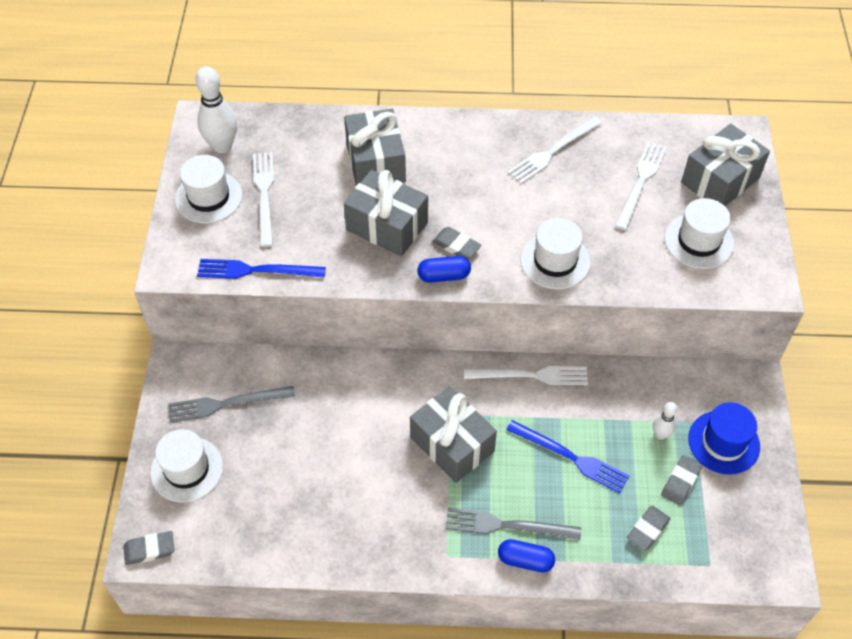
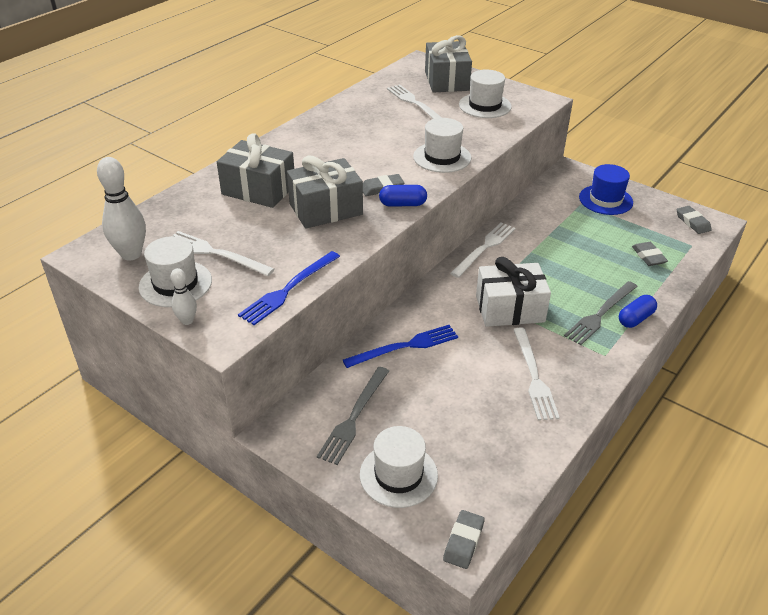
camera: 55 degrees left, 15 degrees down
(444, 276) = (402, 204): blue capsule -> blue capsule turned 60 degrees clockwise
(452, 444) = (510, 309): grey gift -> white gift
(553, 151) = (348, 121): white fork -> white fork (534, 376)
(571, 457) = (567, 261): blue fork -> blue fork (405, 346)
(660, 434) = (580, 219): white bowling pin -> white bowling pin (187, 321)
(680, 482) = (622, 228): grey eraser -> grey eraser (692, 222)

